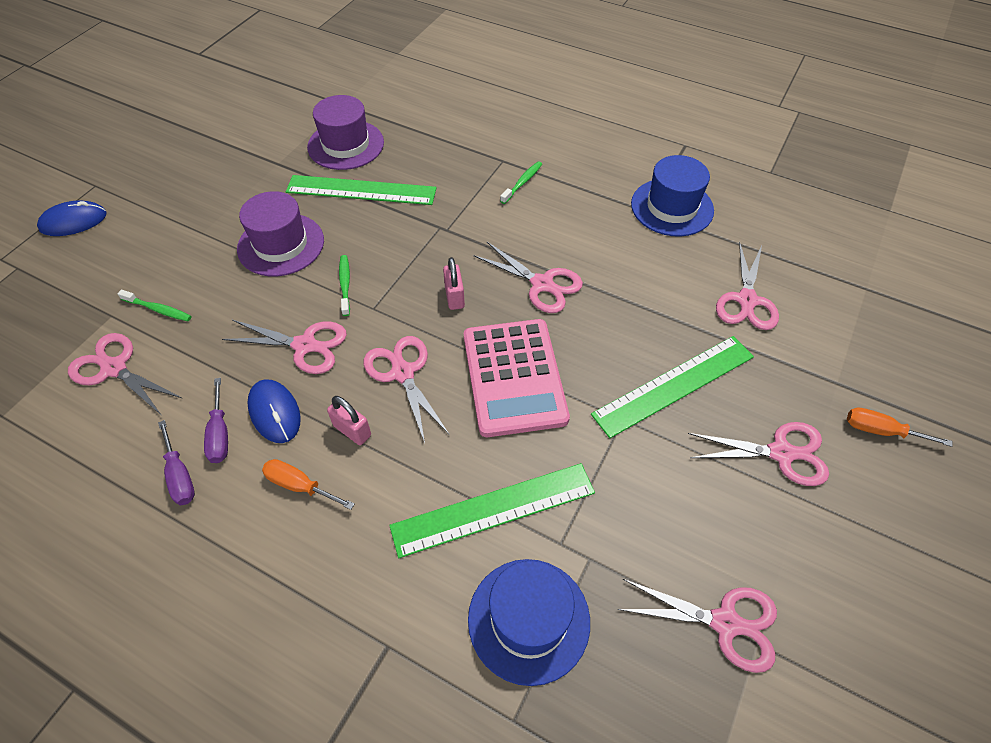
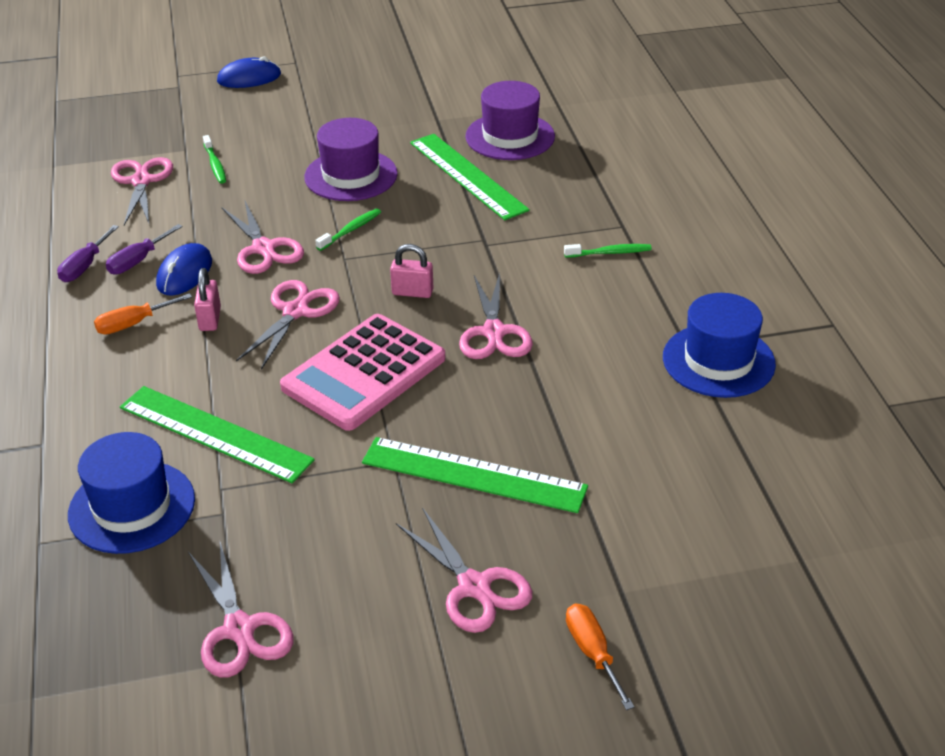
camera: 50 degrees right, 15 degrees down
(73, 221) = (249, 78): blue mouse -> blue mouse turned 45 degrees counterclockwise
(300, 485) = (133, 324): orange screwdriver -> orange screwdriver turned 105 degrees counterclockwise
(454, 297) = (412, 292): pink padlock -> pink padlock turned 60 degrees clockwise
(746, 300) = (653, 474): pink scissors -> none

